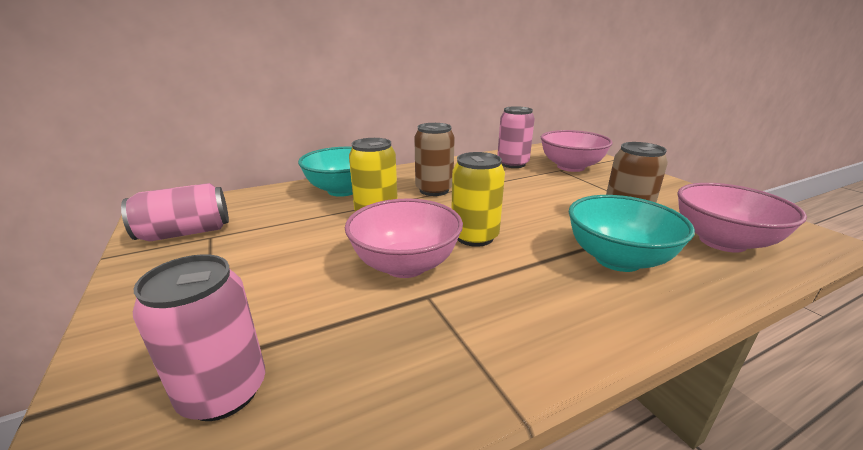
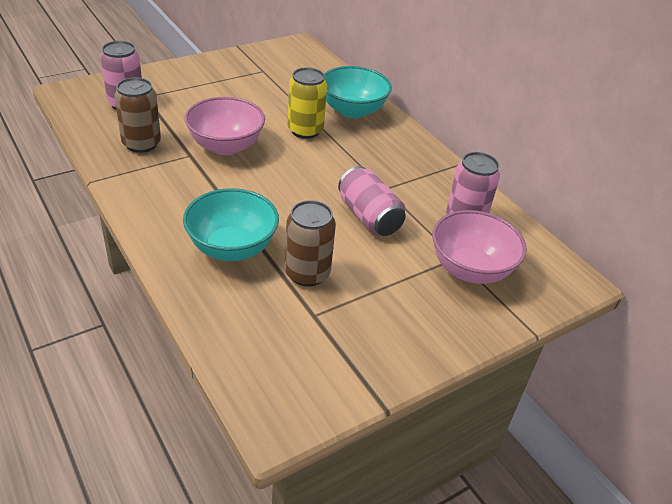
camera: 80 degrees right, 15 degrees up
(186, 233) = (267, 61): pink can -> pink can (369, 217)
(434, 190) = (364, 159): brown can -> brown can (141, 144)
(474, 237) = (268, 177): yellow can -> none
(722, 242) = (265, 329): pink bowl -> none

